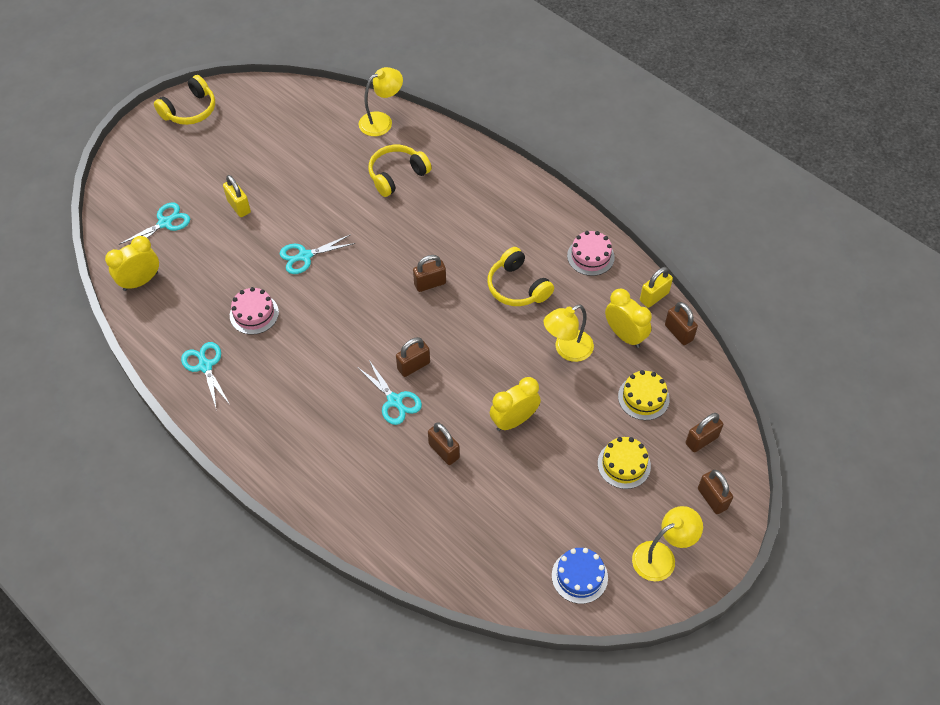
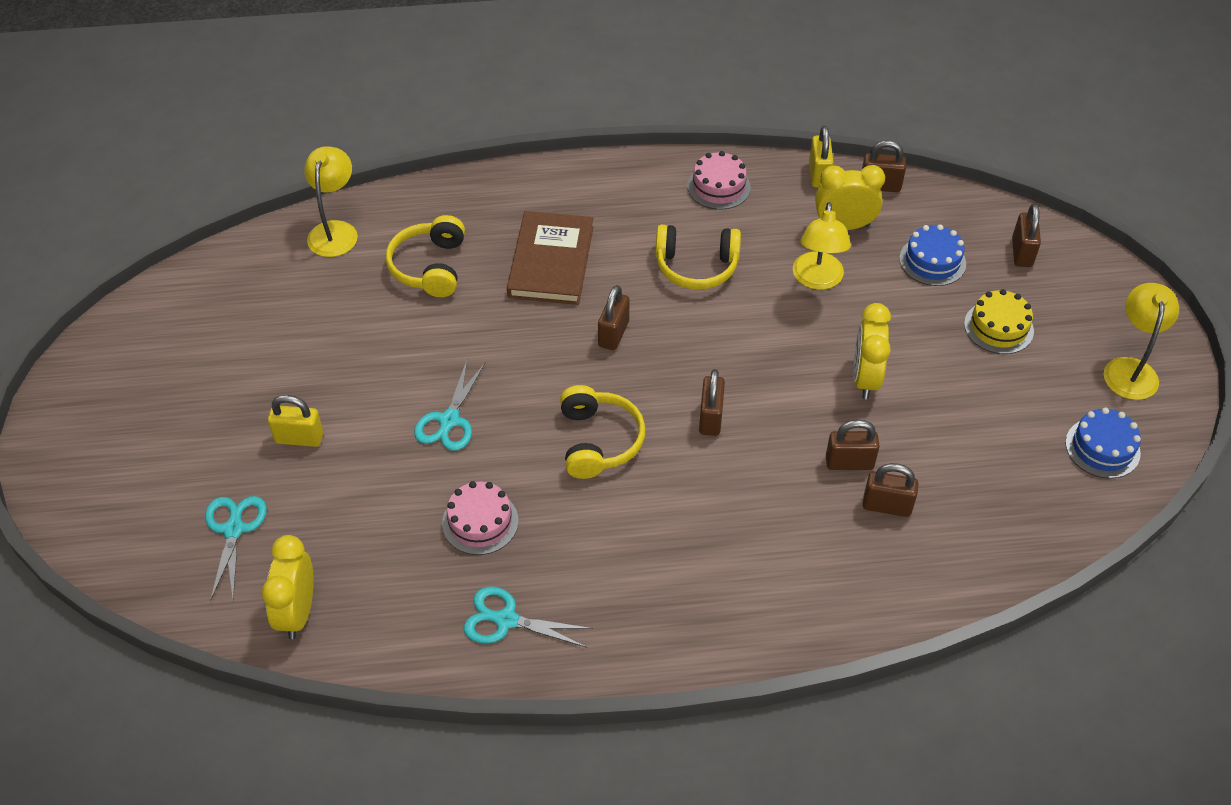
camera: 50 degrees left, 5 degrees down
(190, 110) = (83, 394): yellow headphones -> yellow headphones (599, 441)
(394, 401) = (741, 464): turquoise scissors -> none
(453, 222) = (551, 262): none -> brown book
(643, 397) = (932, 261): yellow cake -> blue cake
(712, 498) = (1095, 289): brown padlock -> brown padlock (887, 506)

